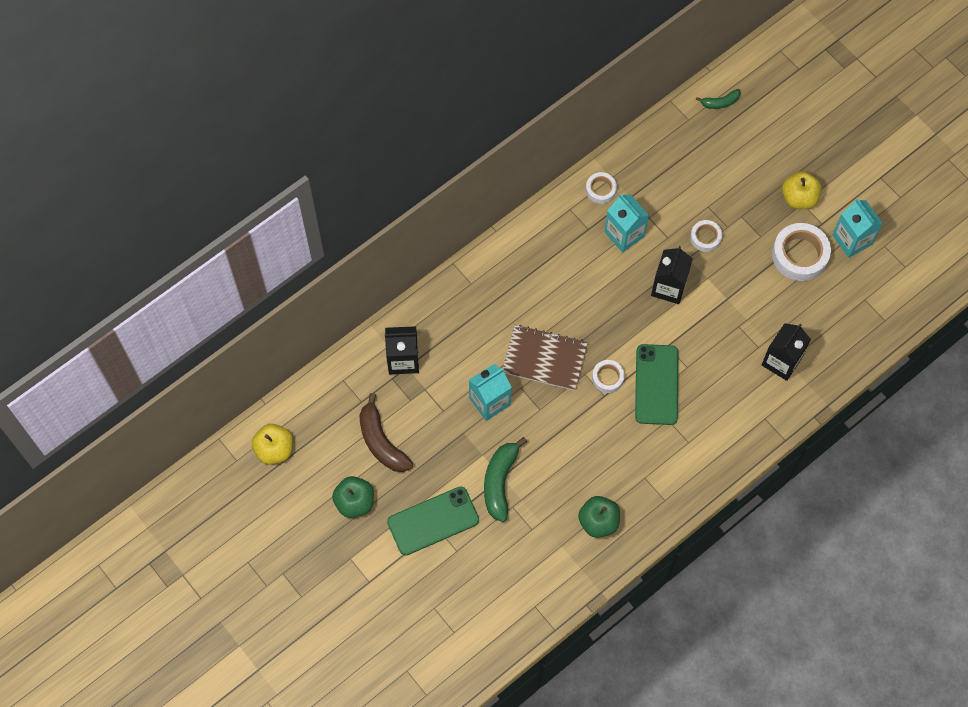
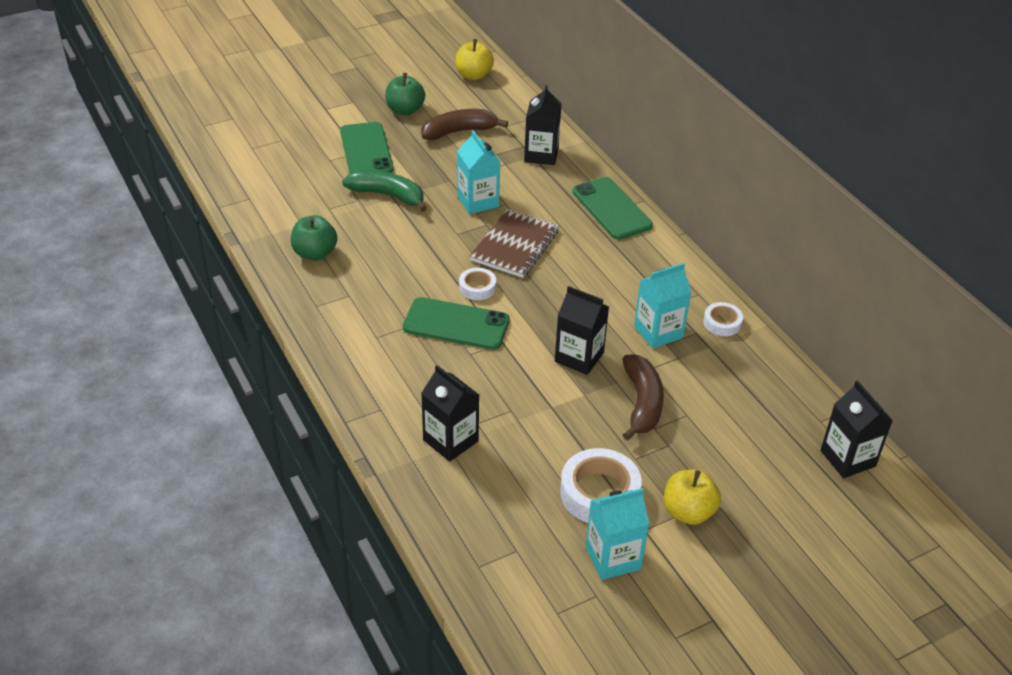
camera: 100 degrees right, 25 degrees down
(472, 288) = (611, 209): none -> green phone
(705, 237) = (642, 403): white tape -> brown banana
(720, 102) = (847, 458): green banana -> black carton

